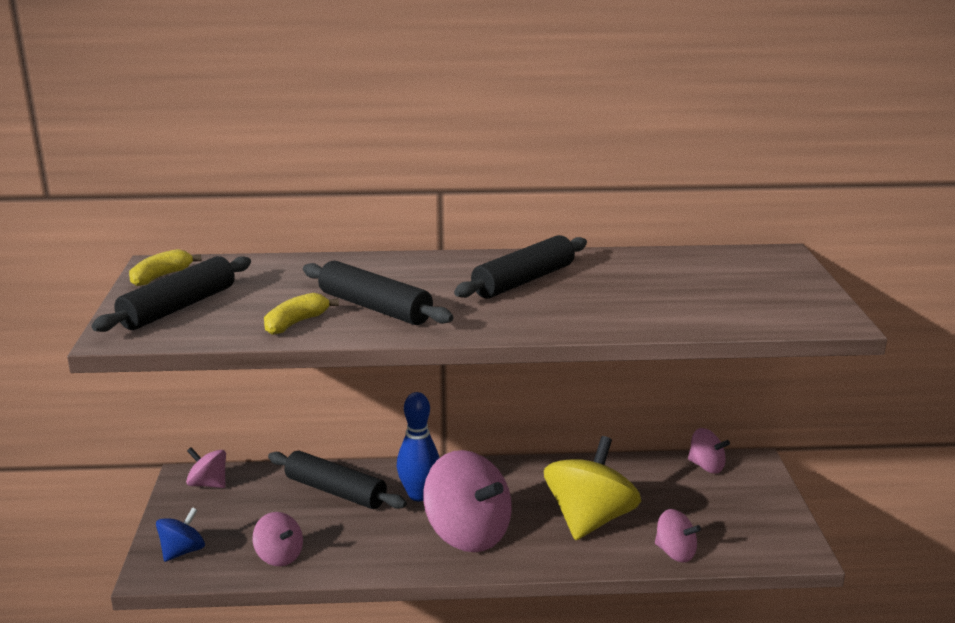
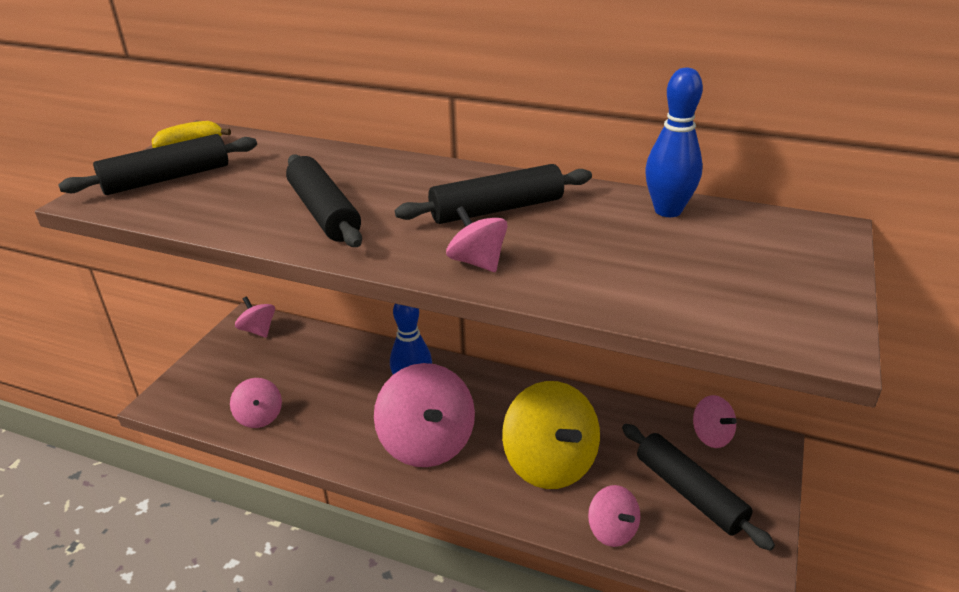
camera: 25 degrees right, 10 degrees up
(182, 551) = (194, 389): blue spinning top -> none
(295, 323) = (238, 215): yellow banana -> none
(335, 491) = (348, 365): black rolling pin -> black rolling pin (689, 493)
(549, 318) = (477, 262): none -> pink spinning top
(589, 520) = (550, 463): yellow spinning top -> yellow spinning top turned 105 degrees clockwise
(658, 260) = (668, 211): none -> blue bowling pin

